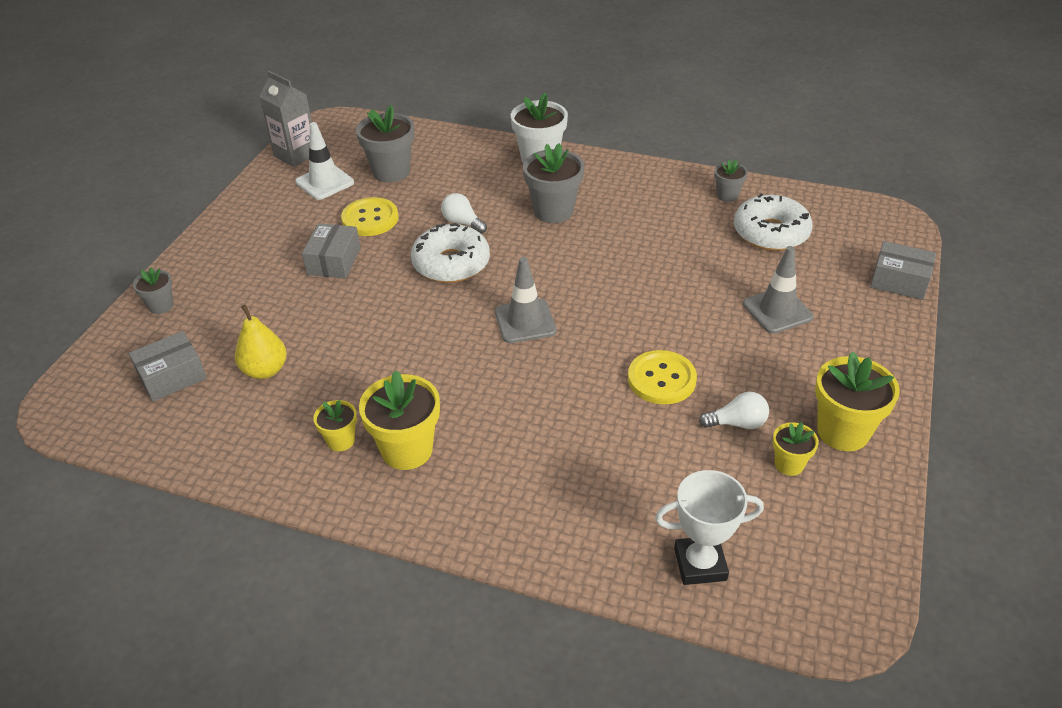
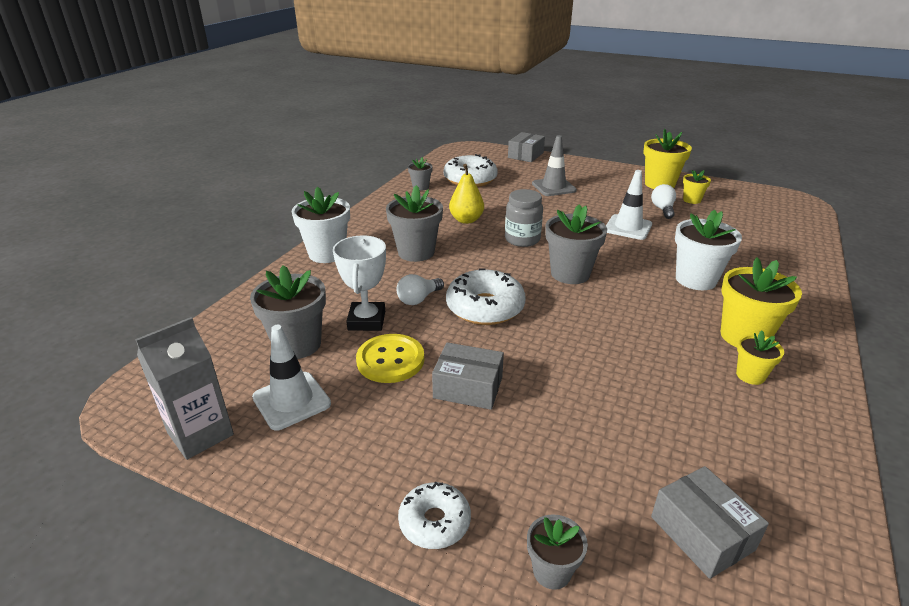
camera: 85 degrees left, 10 degrees down
(207, 257) = (434, 522): none -> white donut
(265, 370) = (667, 437): yellow pear -> yellow pear (466, 220)
(525, 321) = (570, 274): grey traffic cone -> grey flower pot
(527, 428) = (695, 279): none -> white flower pot
(601, 284) = (522, 239): none -> grey jar
(661, 379) = (628, 227): yellow button -> white traffic cone
(700, 564) = (785, 231): white trophy -> white trophy (366, 320)

